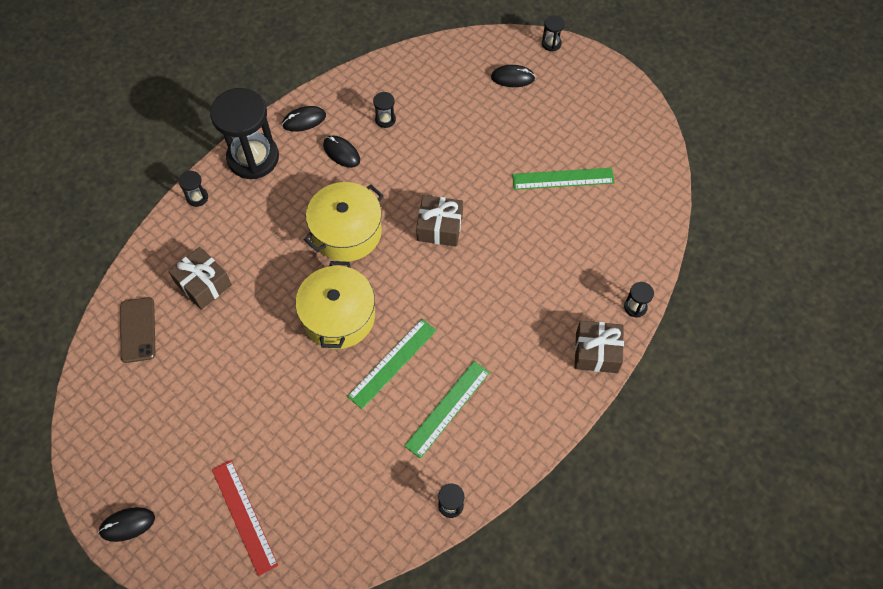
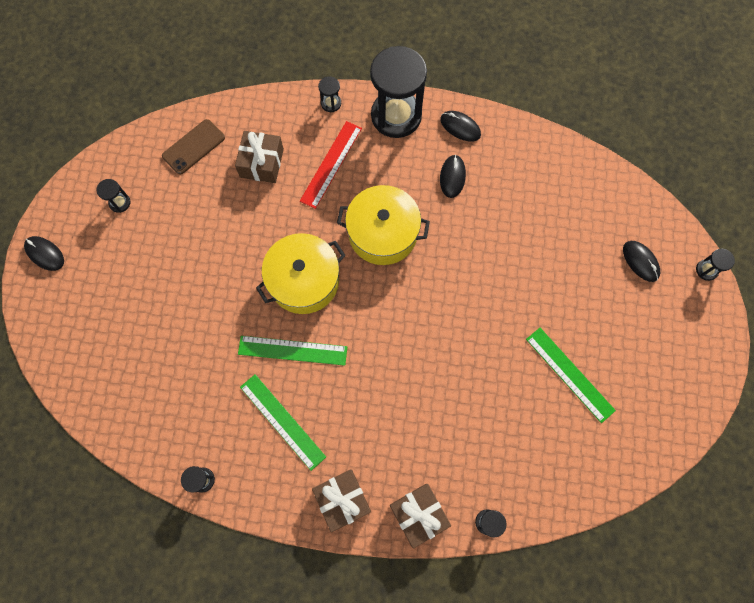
camera: 55 degrees right, 10 degrees up
(244, 516) = (99, 329): red ruler -> red ruler (331, 164)
(385, 119) = (511, 187): black hourglass -> black hourglass (120, 203)
(439, 227) = (441, 303): brown gift -> brown gift (342, 500)
(447, 408) = (282, 421): green ruler -> green ruler turned 45 degrees clockwise

